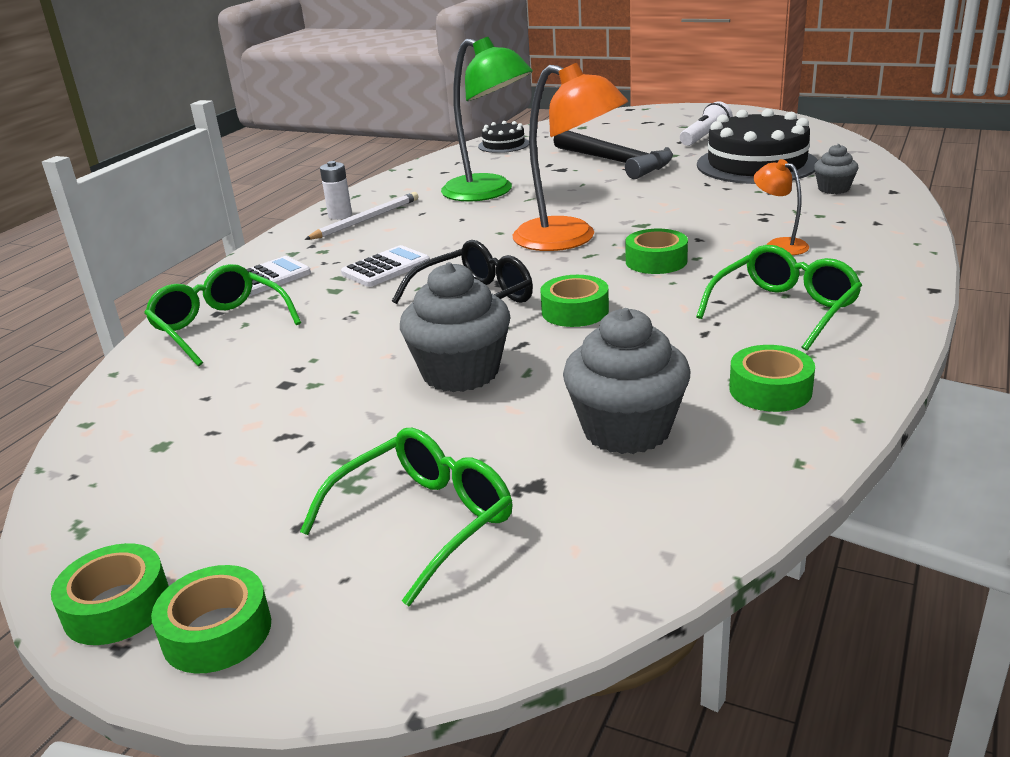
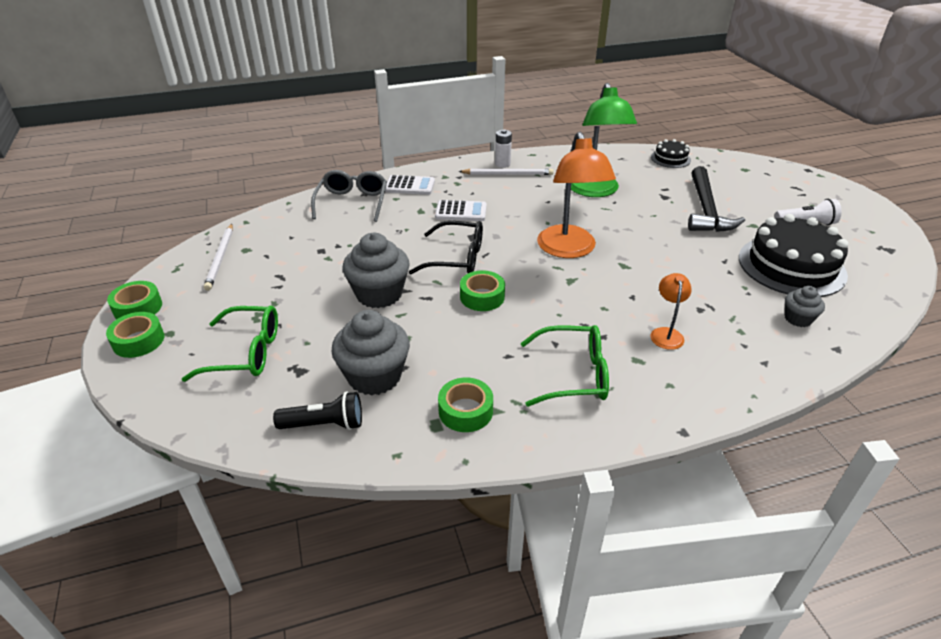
camera: 45 degrees right, 10 degrees up
(138, 475) = (220, 258): none -> white pencil
(220, 327) = (352, 203): green glasses -> grey glasses
(656, 261) = (579, 295): green tape -> none
(677, 499) = (324, 424): none -> black flashlight

